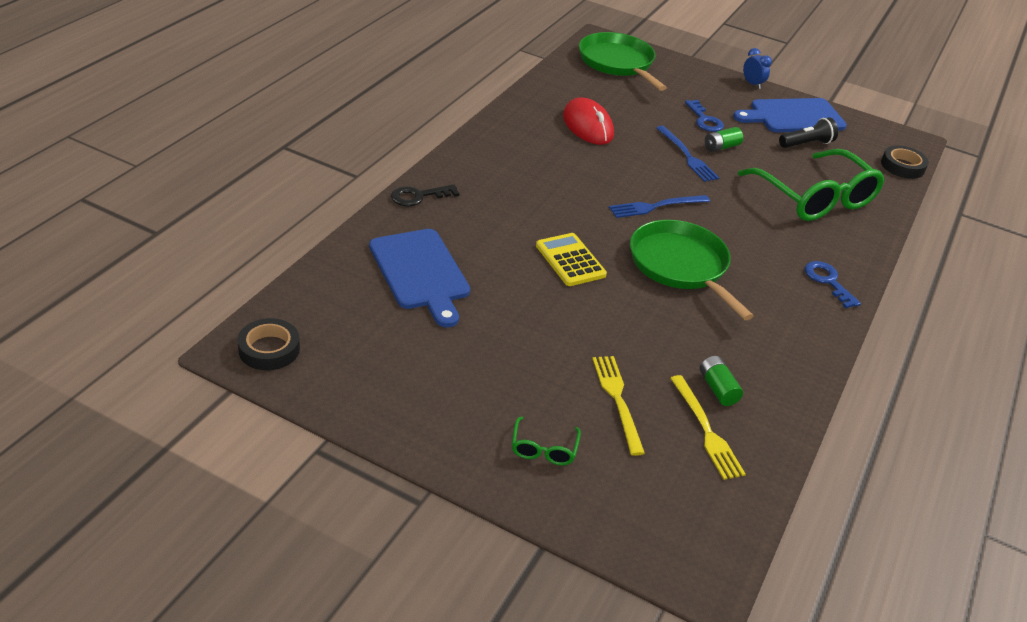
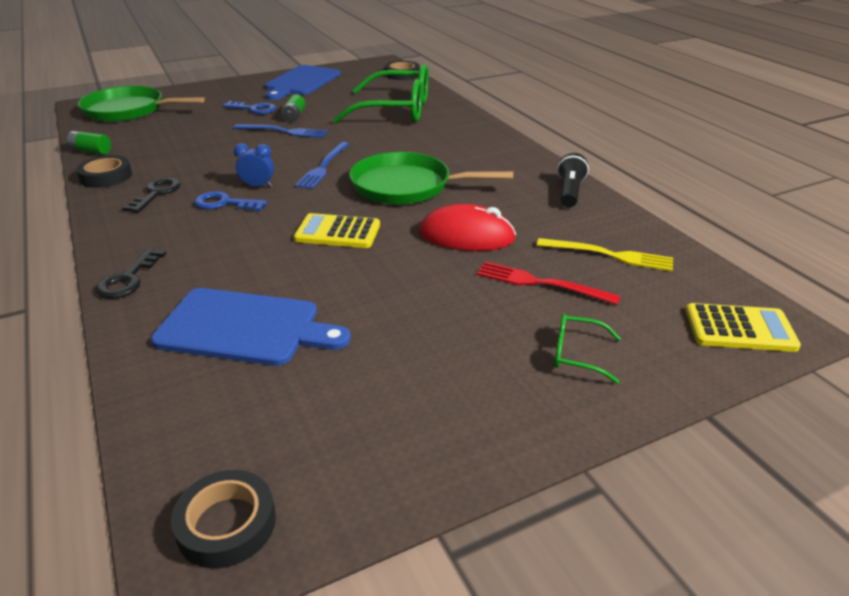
camera: 50 degrees left, 5 degrees down
(517, 114) = (106, 176): none -> black tape
(522, 148) = (156, 194): none -> black key
(543, 449) = (577, 354): green glasses -> green glasses turned 150 degrees clockwise
(587, 126) = (181, 153): red mouse -> red mouse (466, 236)
(617, 400) = (541, 283): yellow fork -> red fork
(674, 544) = (740, 329): none -> yellow calculator
(717, 389) = (564, 230): green battery -> green battery (91, 151)
(752, 84) = (244, 79): blue clock -> blue clock (258, 186)
(806, 144) = (336, 90): black flashlight -> black flashlight (569, 192)
(828, 282) = (487, 141): blue key -> blue key (225, 203)

